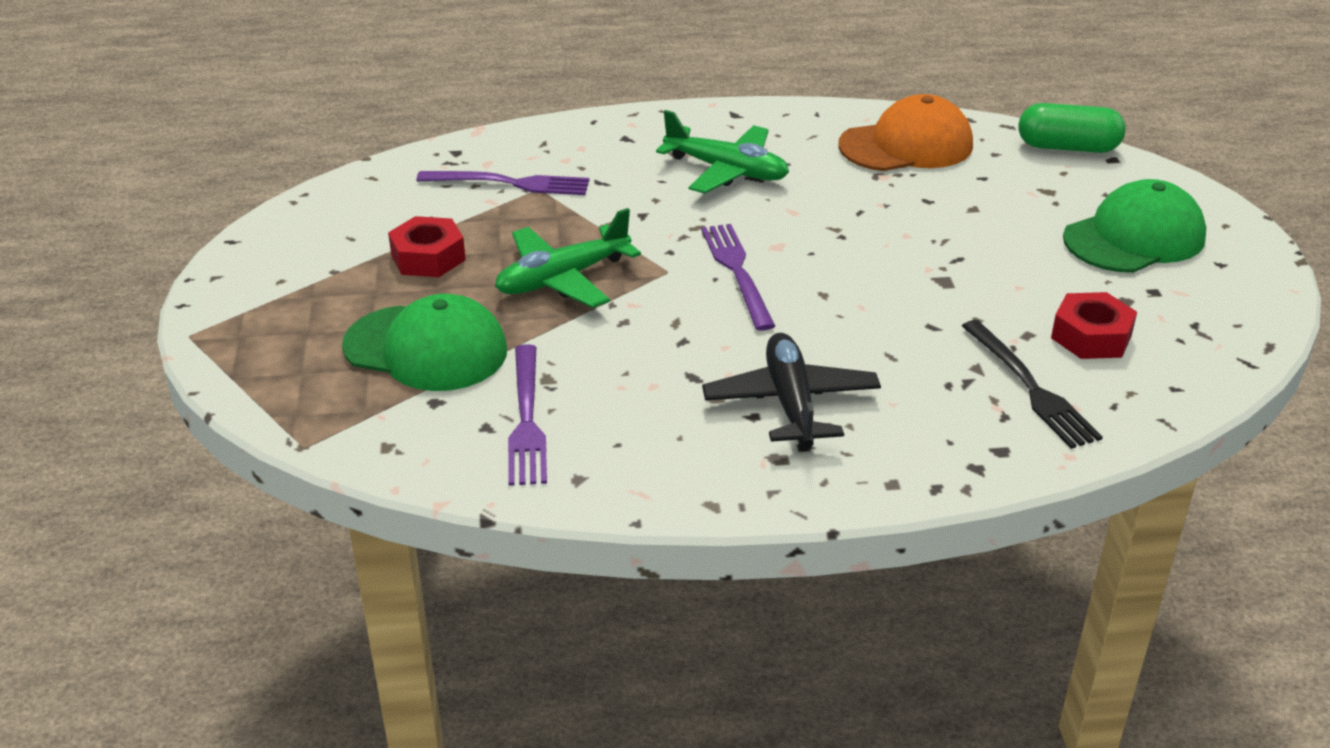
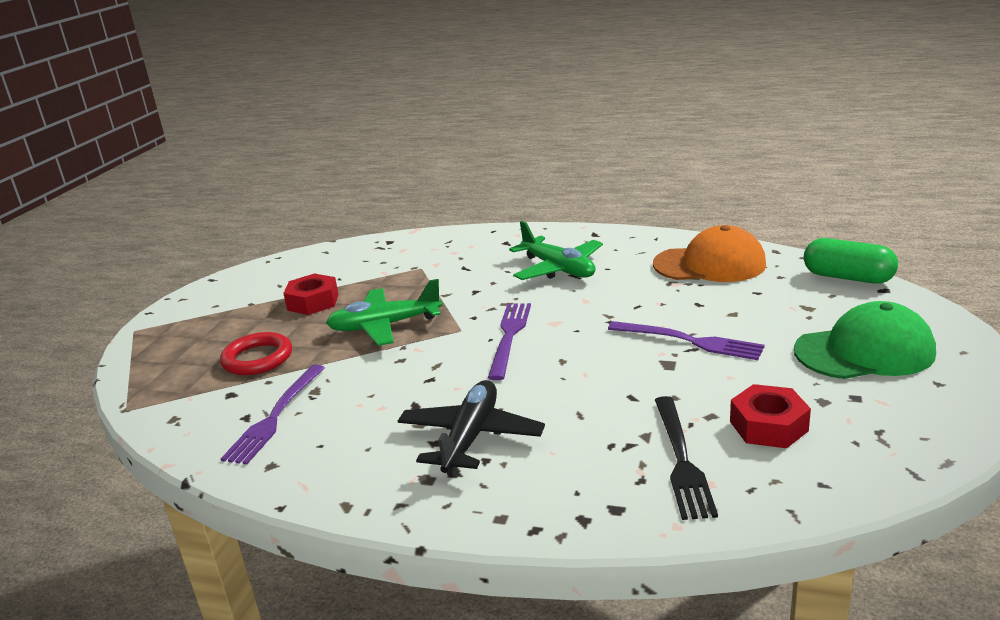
camera: 25 degrees right, 10 degrees down
(426, 348) = (257, 359): green cap -> red ring
(510, 183) = (405, 263): purple fork -> purple fork (689, 341)

